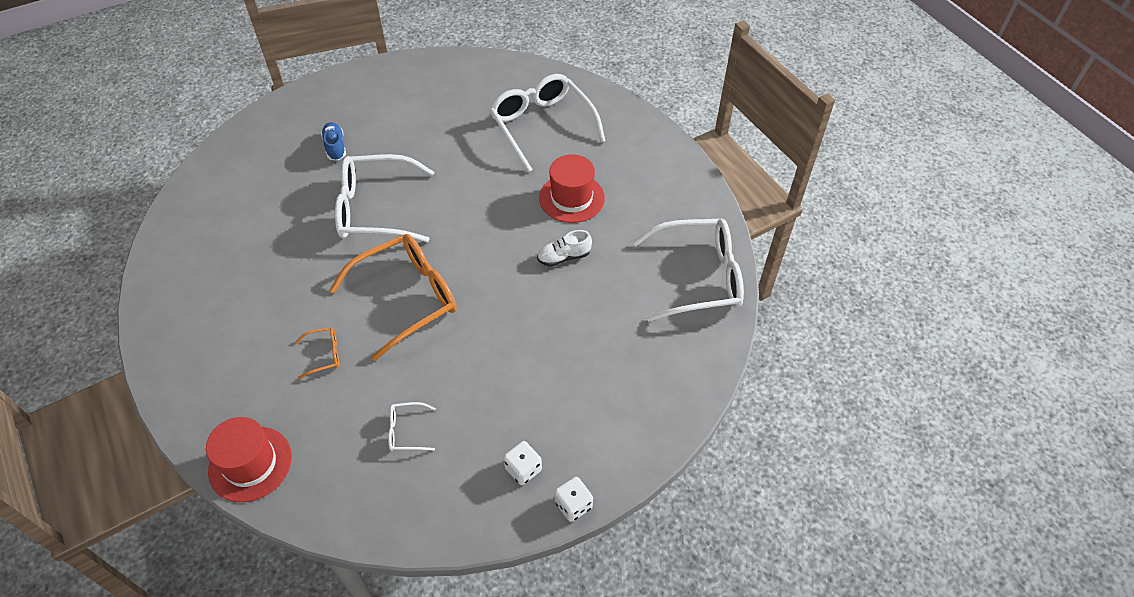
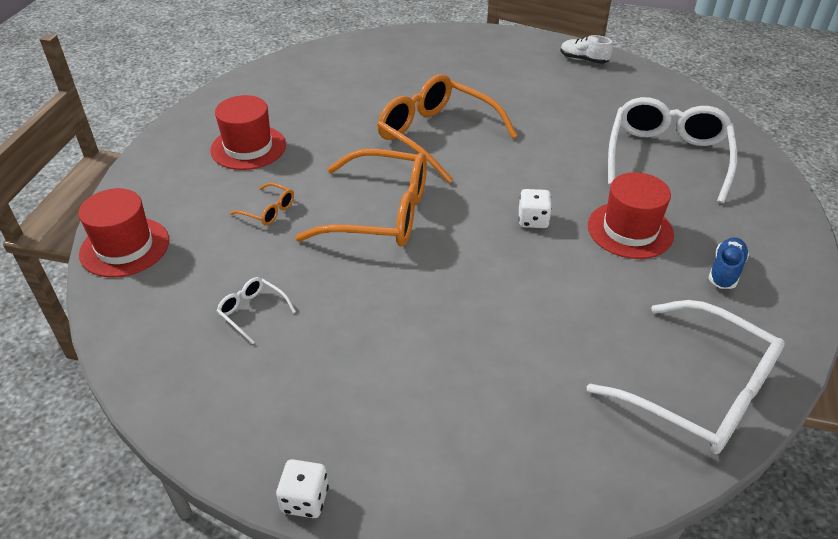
camera: 45 degrees right, 10 degrees down
(240, 317) = (248, 147): none -> red hat
(335, 147) = (458, 79): blue shoe -> blue shoe (725, 271)
(375, 209) = (436, 136): white glasses -> orange glasses
(523, 469) = (302, 424): white dice -> white dice (533, 220)
(564, 257) = (562, 273): white shoe -> white shoe (583, 60)

